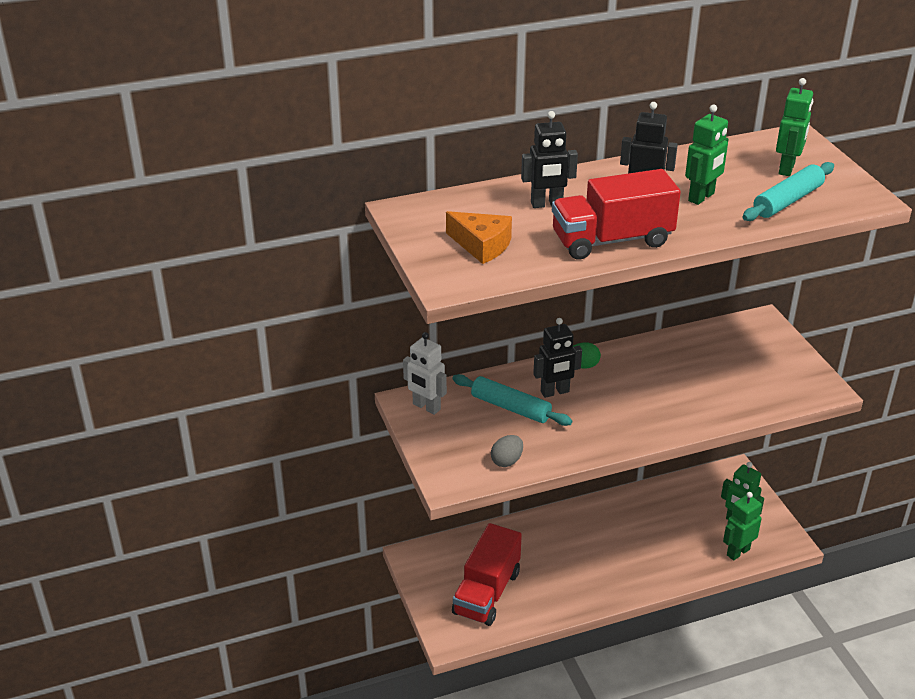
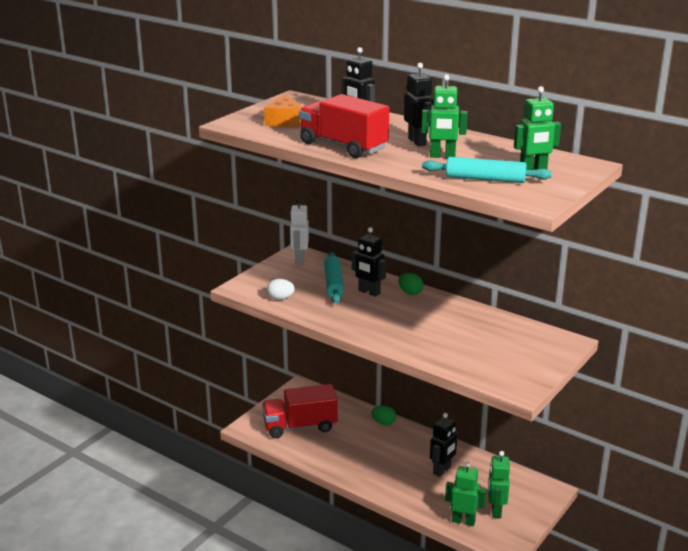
camera: 55 degrees right, 10 degrees down
(507, 461) = (280, 298): grey egg -> white egg
(538, 525) = (383, 423): none -> green egg
(652, 525) = (442, 470): none -> black robot

